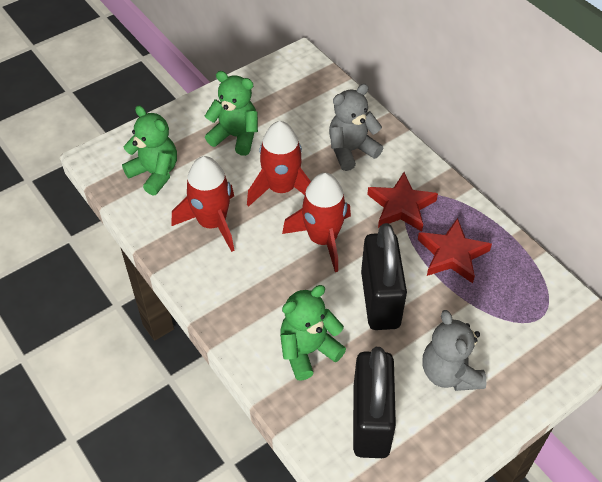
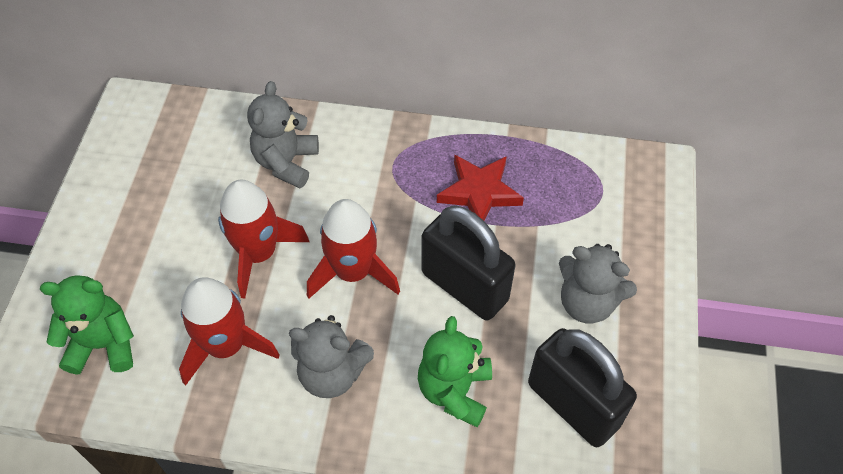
camera: 45 degrees left, 5 degrees up
(235, 137) = (151, 236): green teddy bear -> none
(251, 283) = (332, 373): none -> grey teddy bear
(401, 206) = (389, 182): red star -> none

